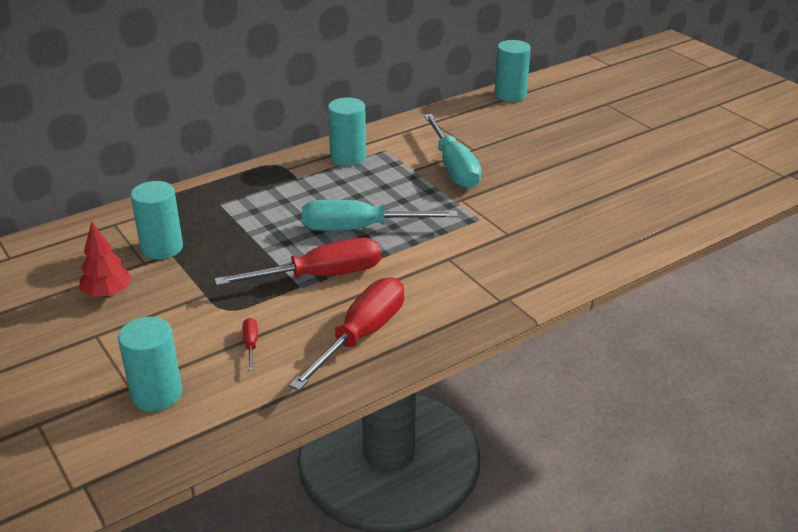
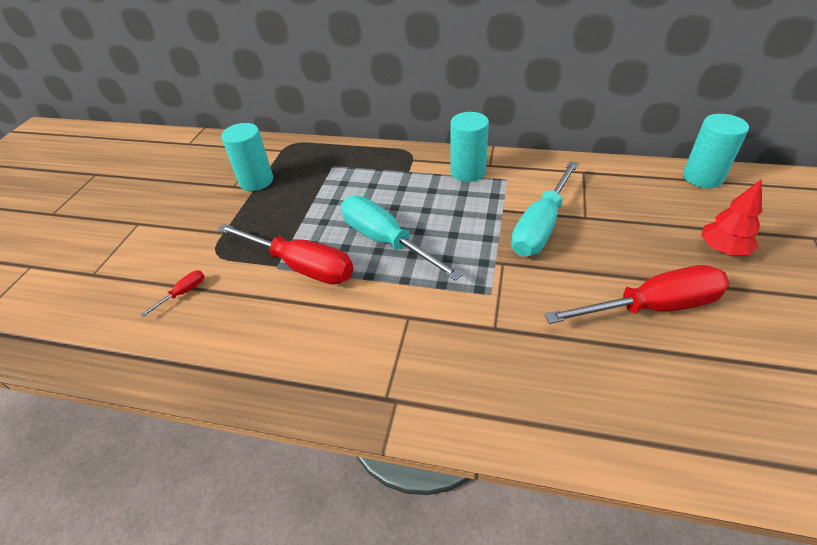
camera: 50 degrees right, 10 degrees up
(107, 294) = (186, 197): red tree -> red tree (723, 249)
(157, 394) = (92, 292): turquoise cylinder -> none
(361, 335) = (246, 342): red screwdriver -> red screwdriver (652, 307)

